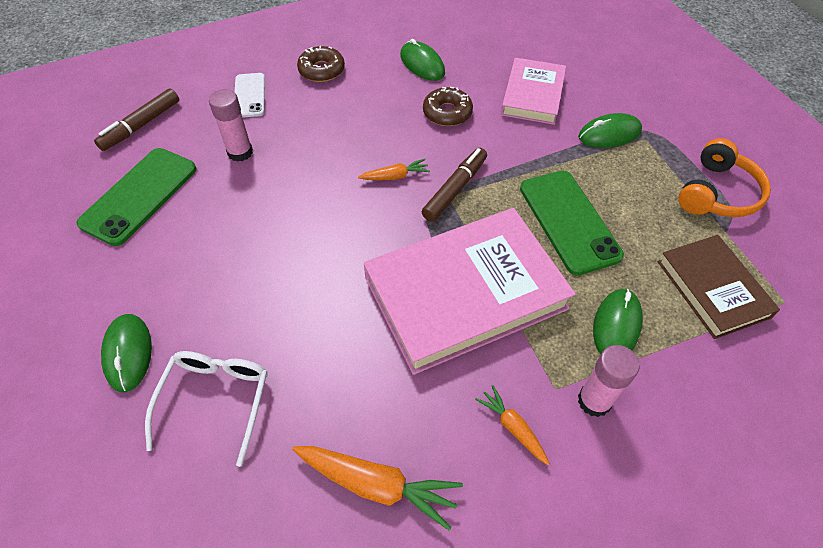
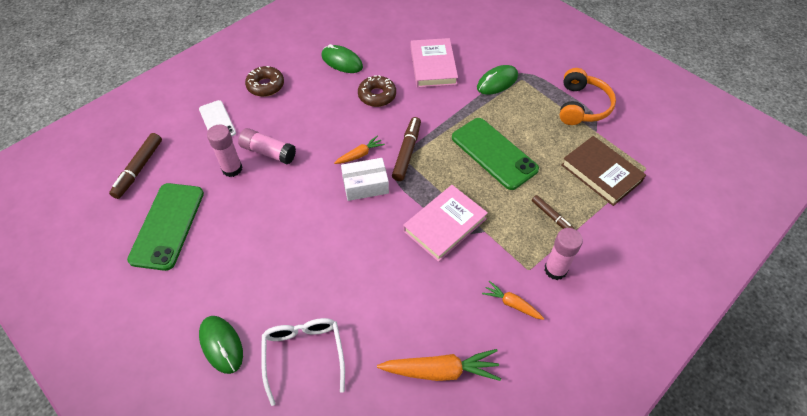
camera: 20 degrees left, 0 degrees up
(289, 145) = (268, 152): none -> pink glue stick
(386, 214) = (365, 185): none -> white box
(465, 293) = (444, 225): pink book -> pink book, size x0.57
(616, 325) = (551, 216): green mouse -> brown marker

